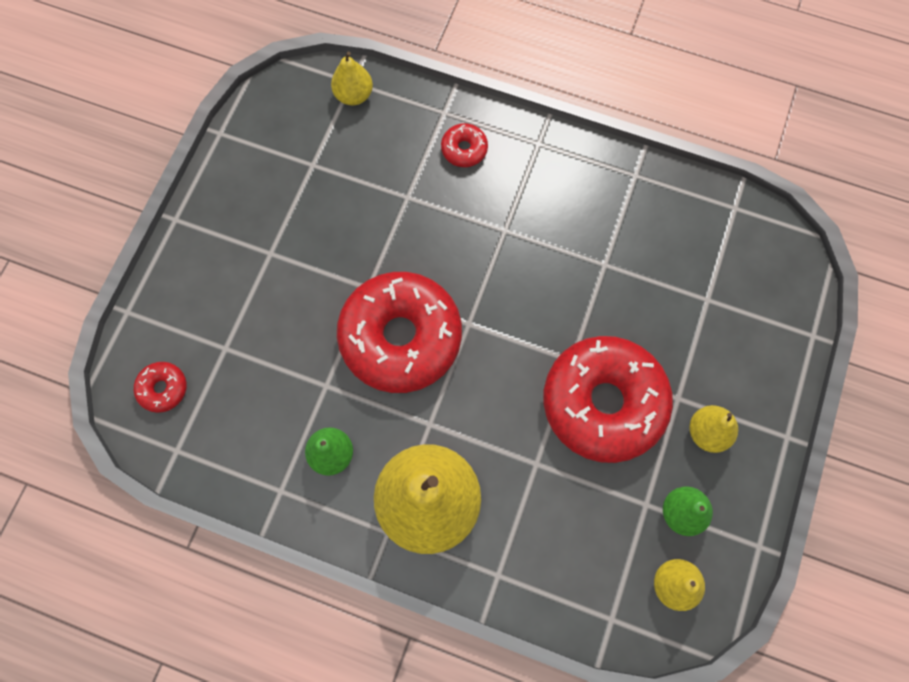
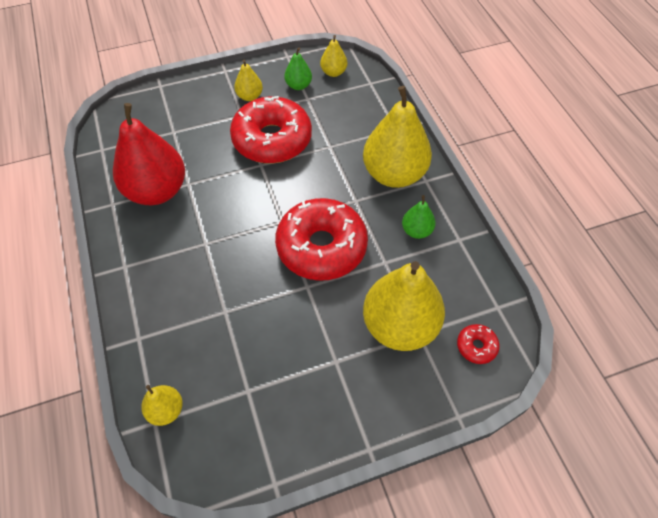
camera: 130 degrees left, 15 degrees down
(248, 337) = (399, 326): none -> yellow pear
(464, 149) = (161, 304): red donut -> none
(619, 227) = (157, 191): none -> red pear

